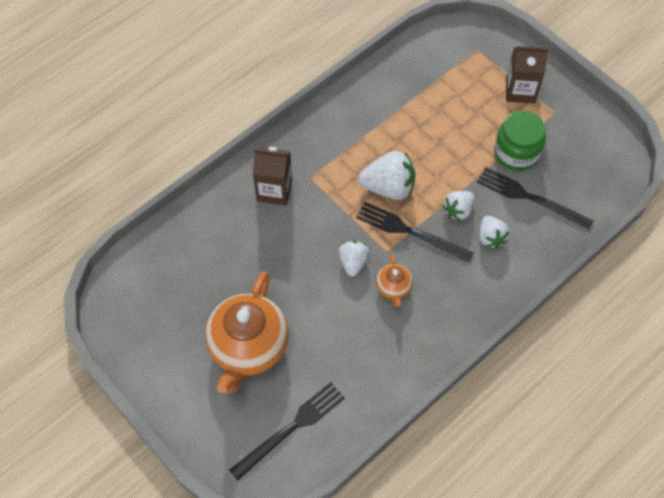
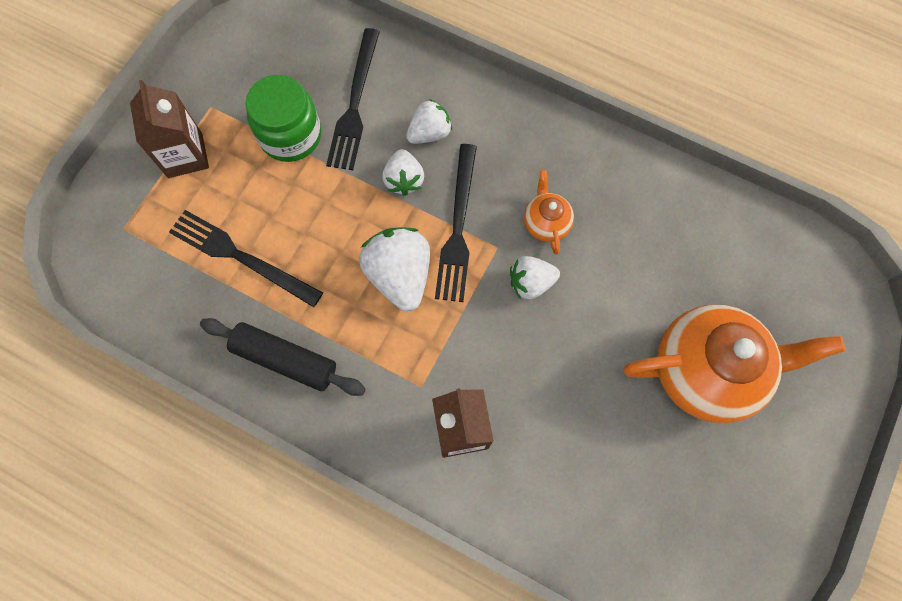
camera: 110 degrees left, 10 degrees up
(291, 428) = (780, 279): black fork -> black fork (241, 257)
(357, 111) = (285, 360): none -> black rolling pin
(393, 288) = (546, 223): orange teapot -> orange teapot turned 75 degrees counterclockwise
(458, 210) = (404, 180): white strawberry -> white strawberry turned 60 degrees clockwise

